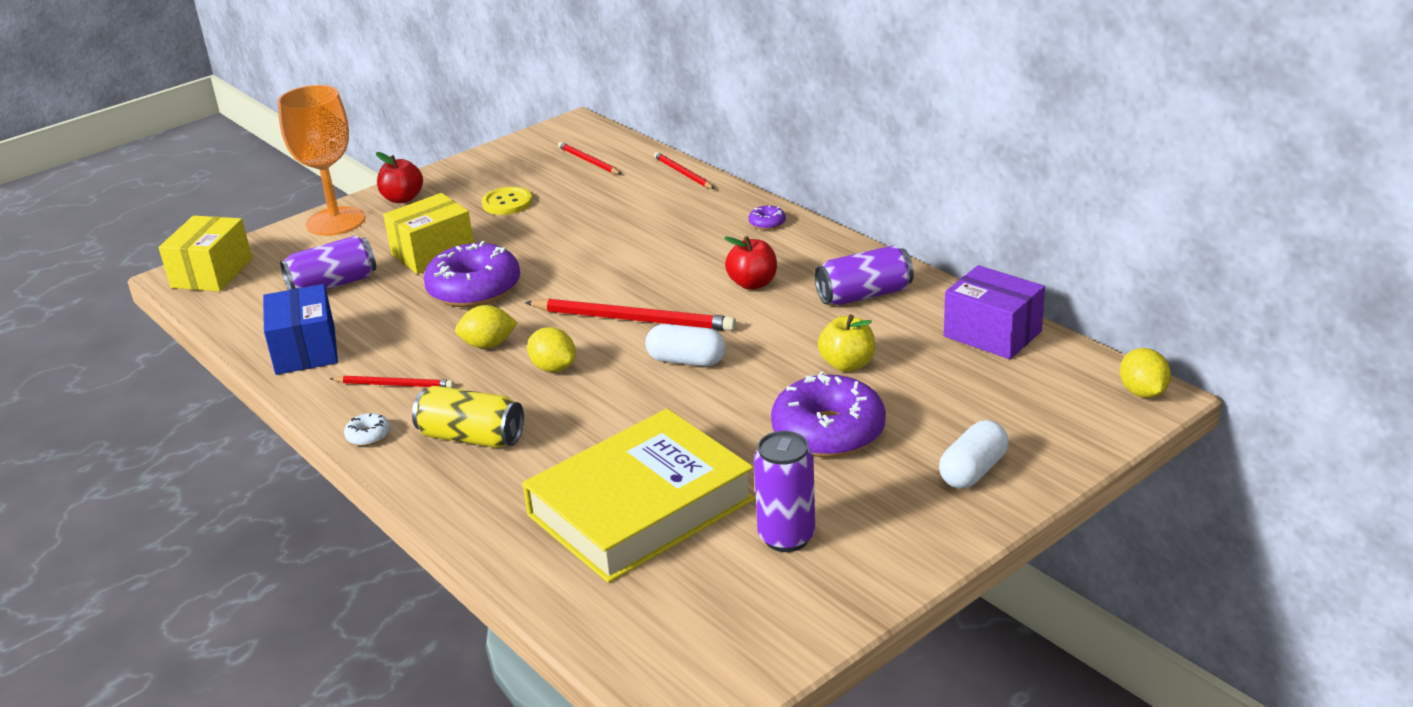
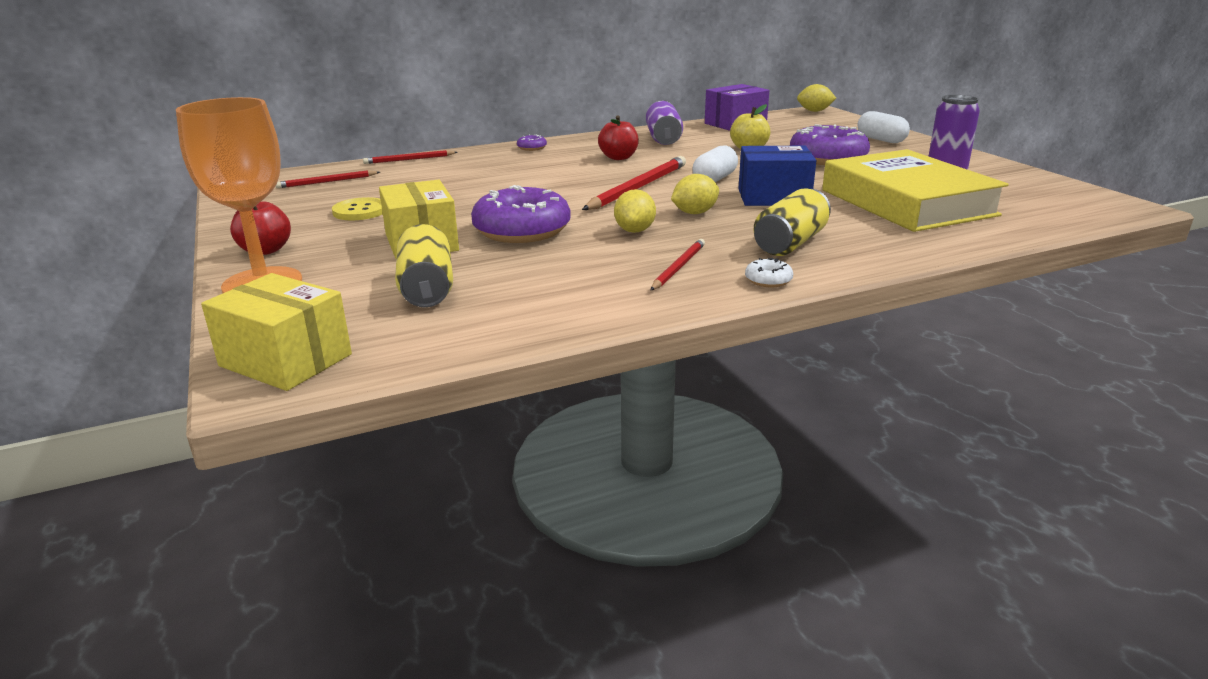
camera: 75 degrees left, 5 degrees down
(305, 350) = (568, 305): blue box -> blue box (773, 197)
(333, 284) = (427, 288): purple can -> yellow can

